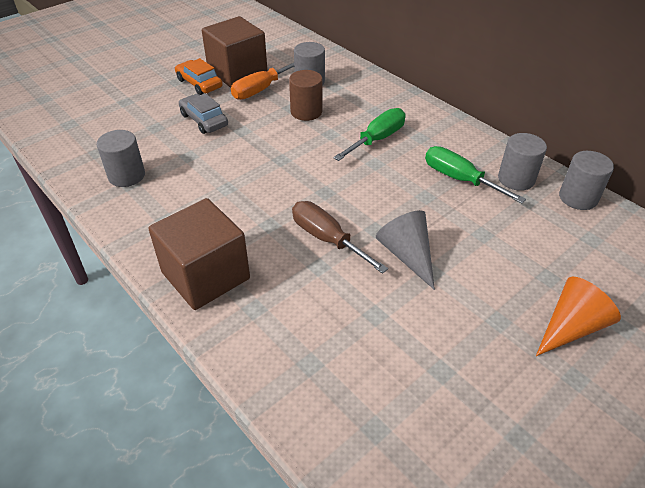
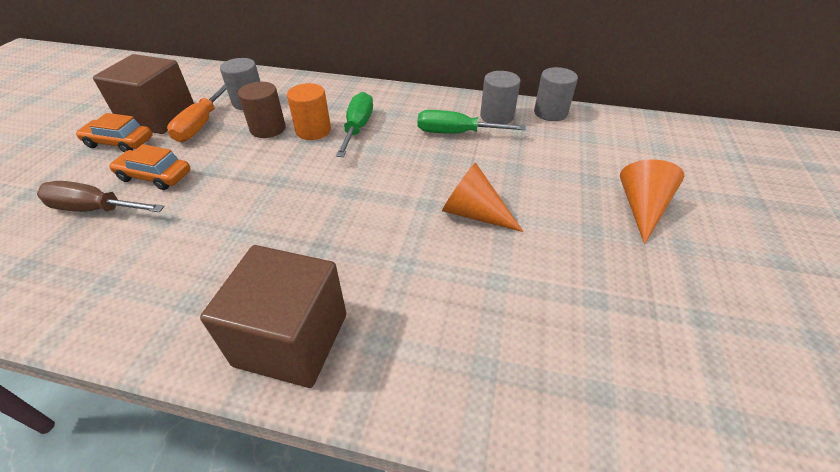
camera: 35 degrees left, 0 degrees up
(127, 176) = (92, 276): grey cylinder -> none
(204, 120) = (155, 176): grey car -> orange car
(327, 239) = (390, 234): brown screwdriver -> brown screwdriver (95, 209)
(339, 127) = (313, 131): none -> orange cylinder
(407, 255) = (473, 213): grey cone -> orange cone

